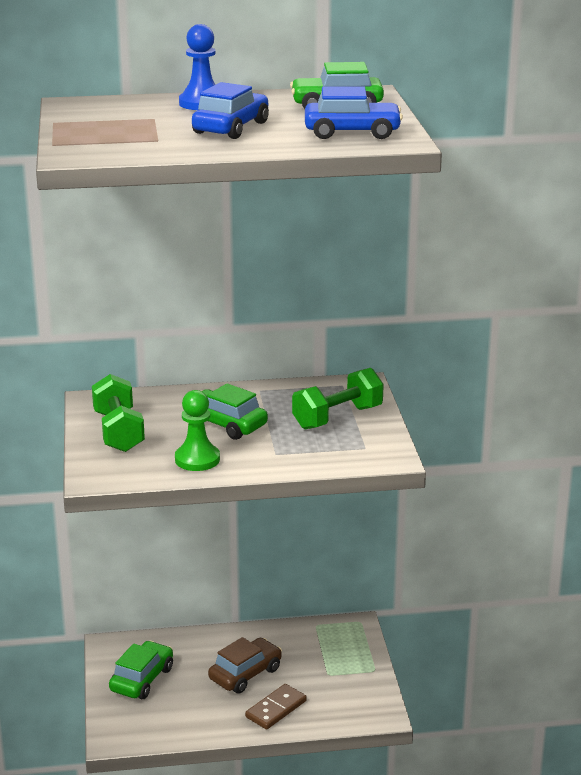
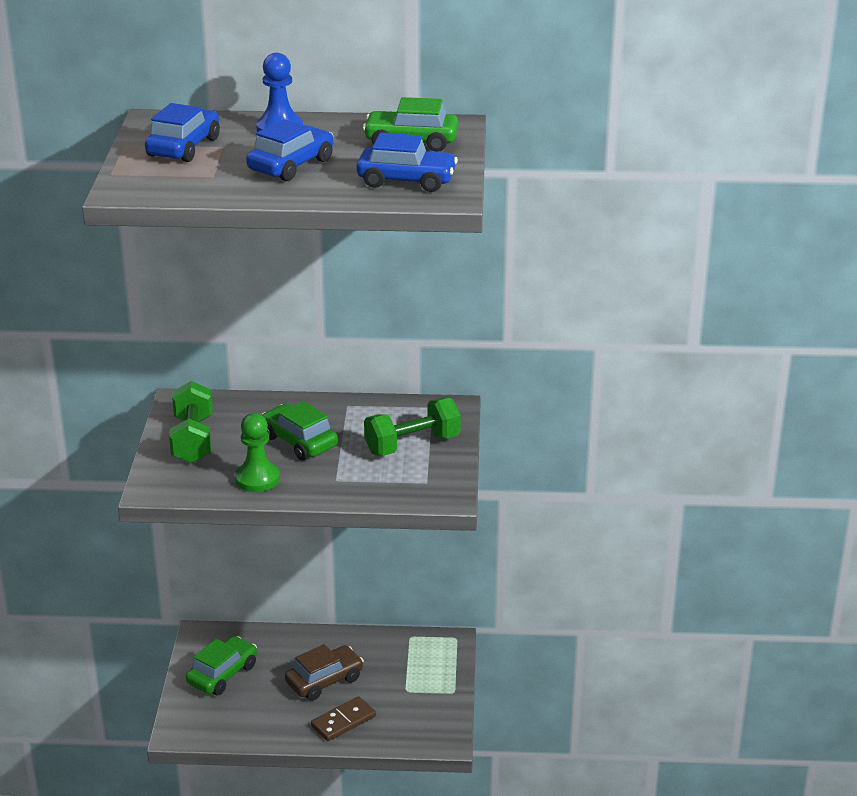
camera: 10 degrees right, 5 degrees up
(114, 121) = (184, 147): none -> blue car

